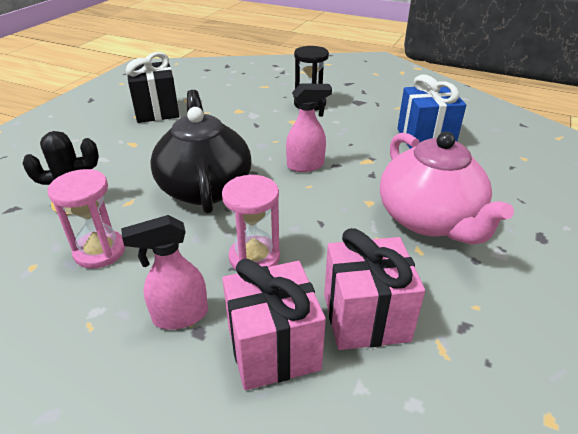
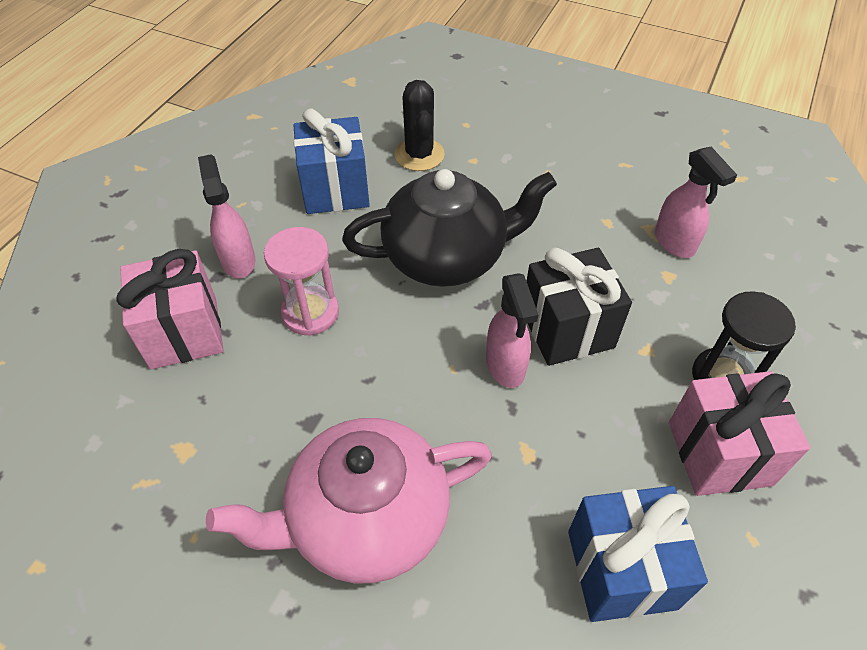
camera: 90 degrees right, 15 degrees up
(100, 251) = (335, 190): pink hourglass -> blue gift
(156, 111) = (642, 182): black gift -> black gift (567, 329)
(213, 106) = (674, 243): none -> pink spray bottle
(365, 317) = (203, 413): pink gift -> pink gift (719, 453)

